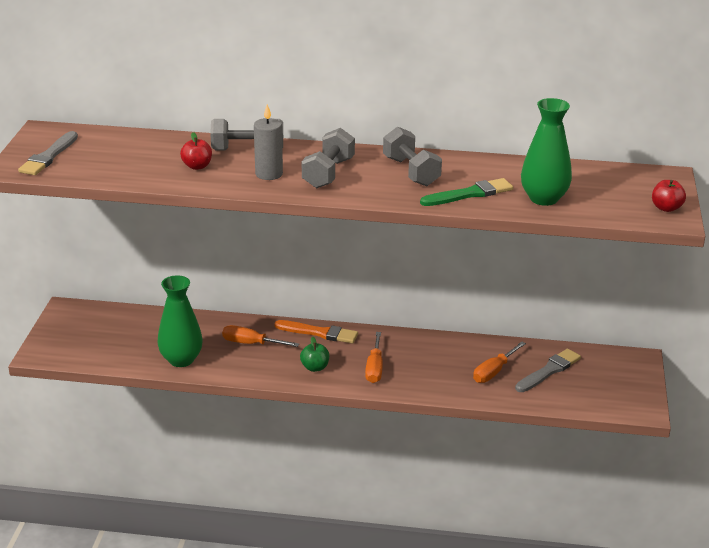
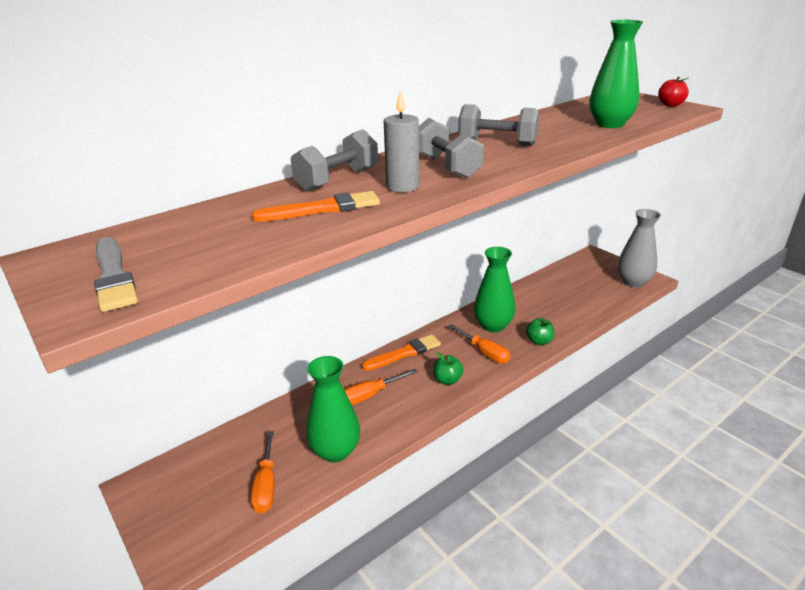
camera: 45 degrees left, 0 degrees up
(197, 166) = (322, 209): red apple -> orange brush
(419, 355) = (493, 325): none -> green vase
(430, 388) = (539, 341): none -> green apple
(469, 194) = (568, 139): green brush -> none
(494, 371) = (549, 307): orange screwdriver -> orange screwdriver (266, 485)
(548, 371) = (572, 288): grey brush -> none
(619, 401) = (633, 282): none -> grey vase

